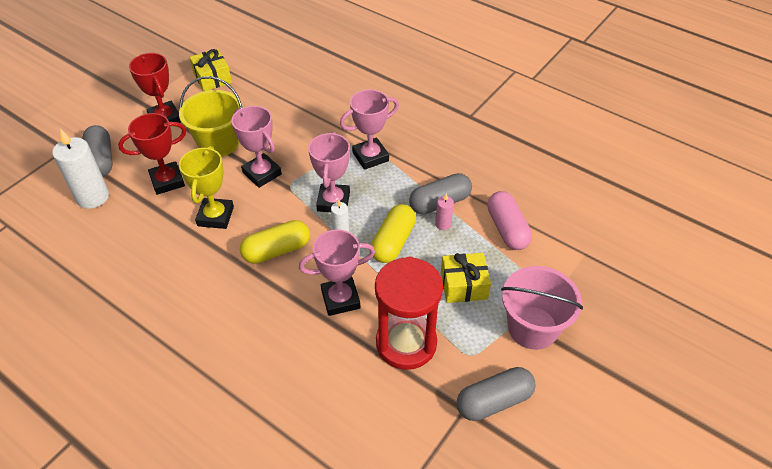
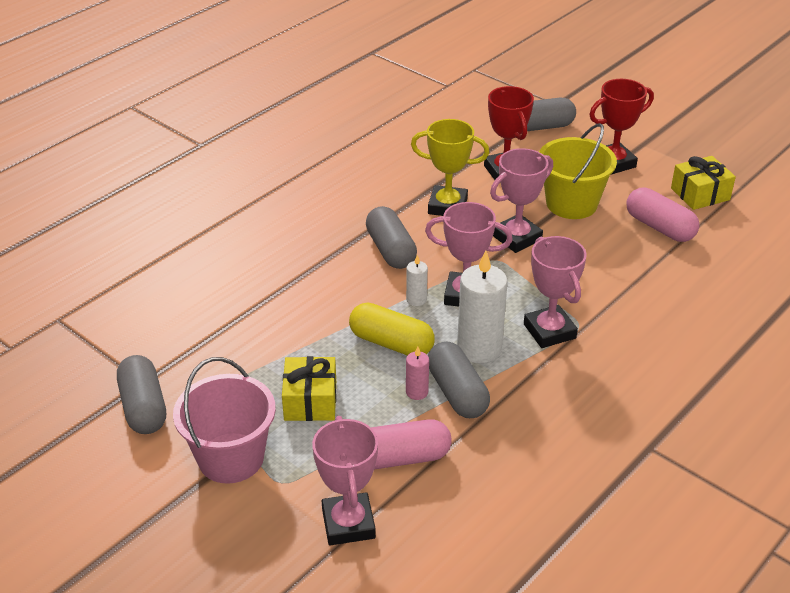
camera: 95 degrees right, 10 degrees down
(93, 197) = (482, 127): white candle -> white candle (479, 349)
(252, 100) = (659, 227): none -> pink capsule
(276, 250) = (391, 250): yellow capsule -> grey capsule
(340, 299) = (312, 296): pink trophy -> pink trophy (348, 523)
(406, 343) = (239, 344): red hourglass -> none

